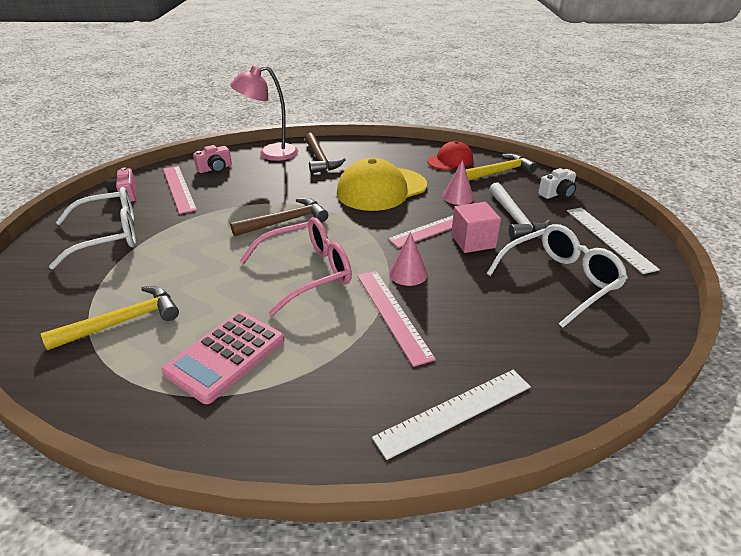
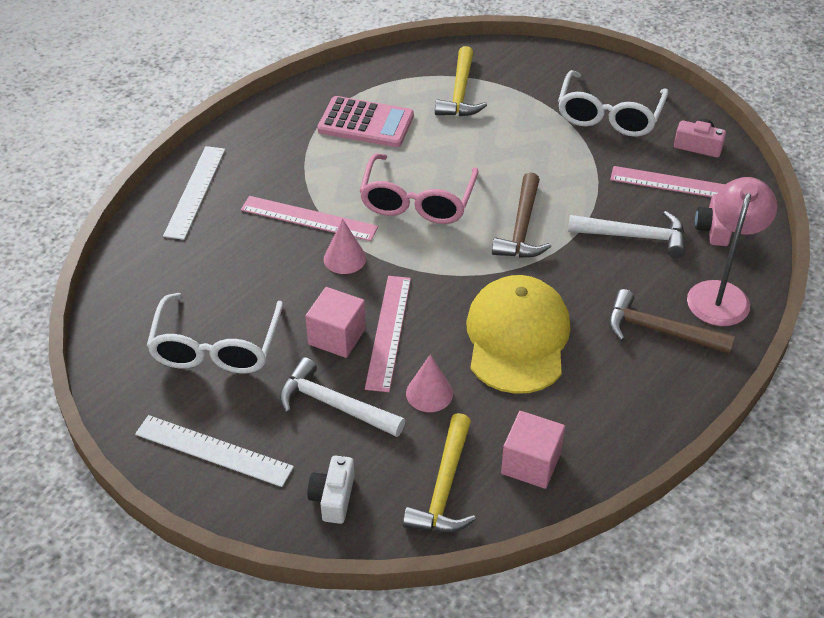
camera: 130 degrees right, 10 degrees up
(226, 356) = (366, 123): pink calculator -> pink calculator turned 120 degrees clockwise
(249, 186) = (634, 236): none -> white hammer
(450, 160) = (531, 463): red cap -> pink cube

